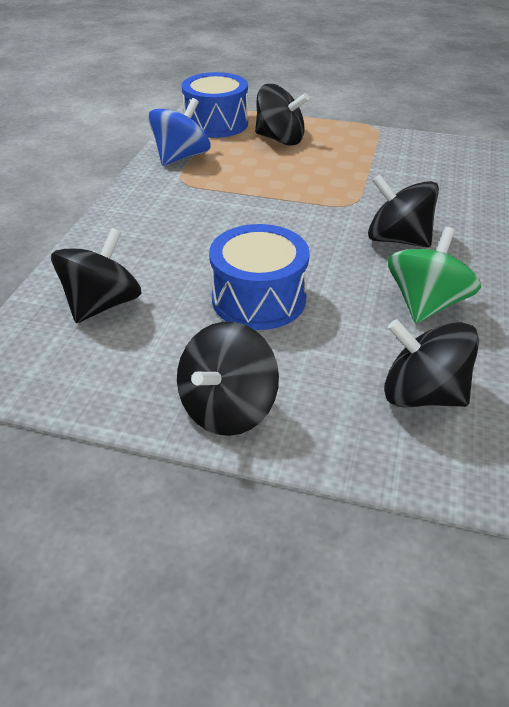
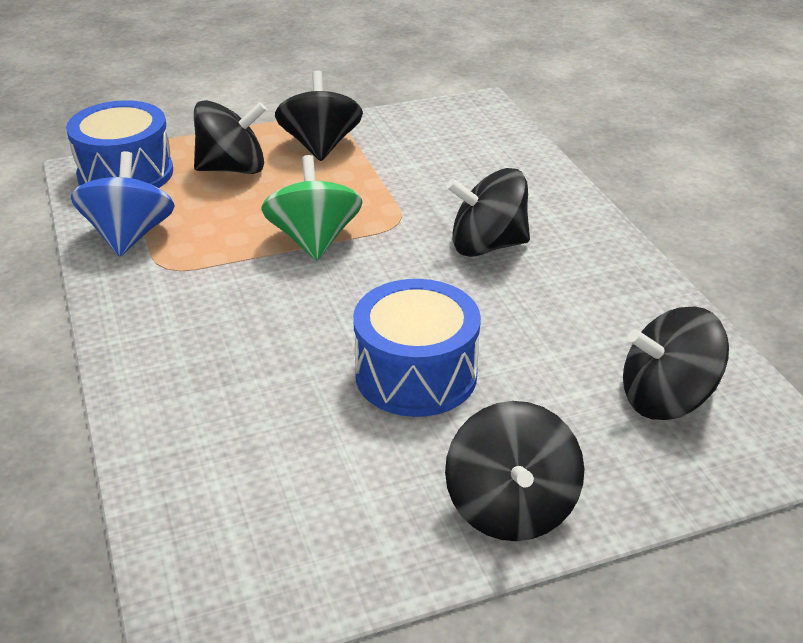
camera: 35 degrees left, 5 degrees down
(103, 304) = (243, 465): black spinning top -> black spinning top (320, 146)
(426, 304) = (582, 305): green spinning top -> green spinning top (314, 240)

